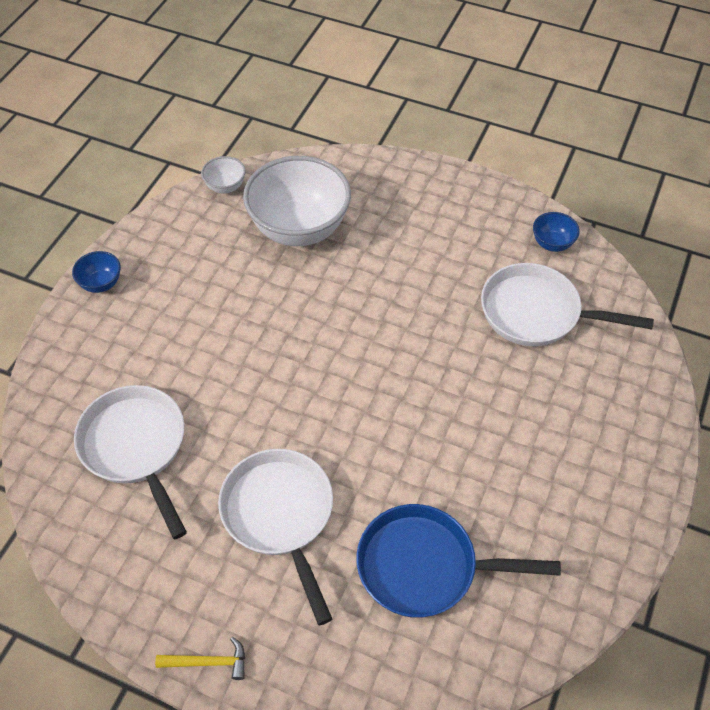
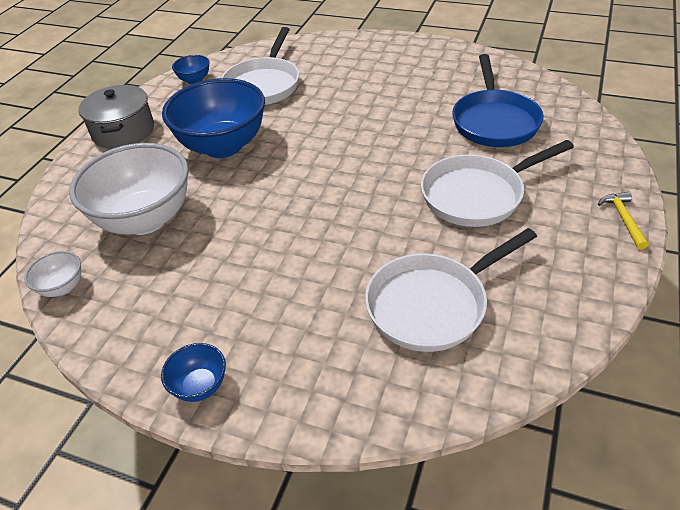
camera: 90 degrees left, 10 degrees down
(409, 279) = (223, 146): none -> blue bowl
(448, 193) = (123, 131): none -> grey pot

